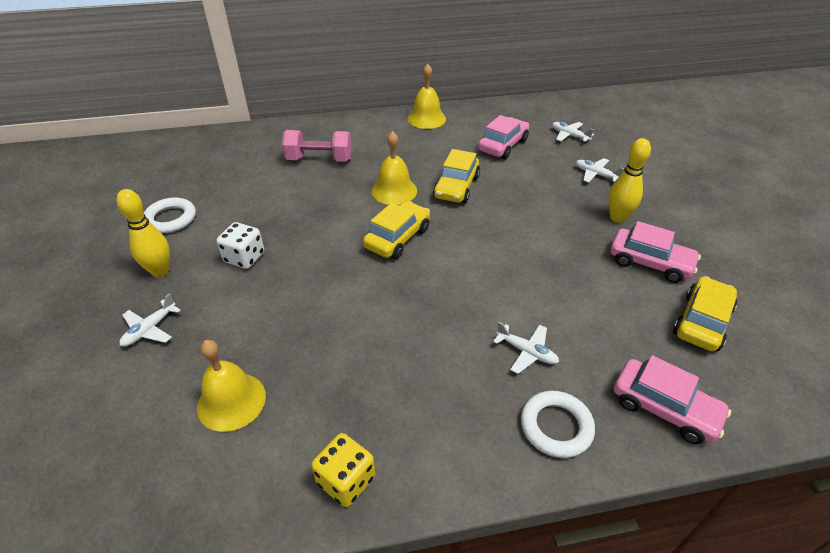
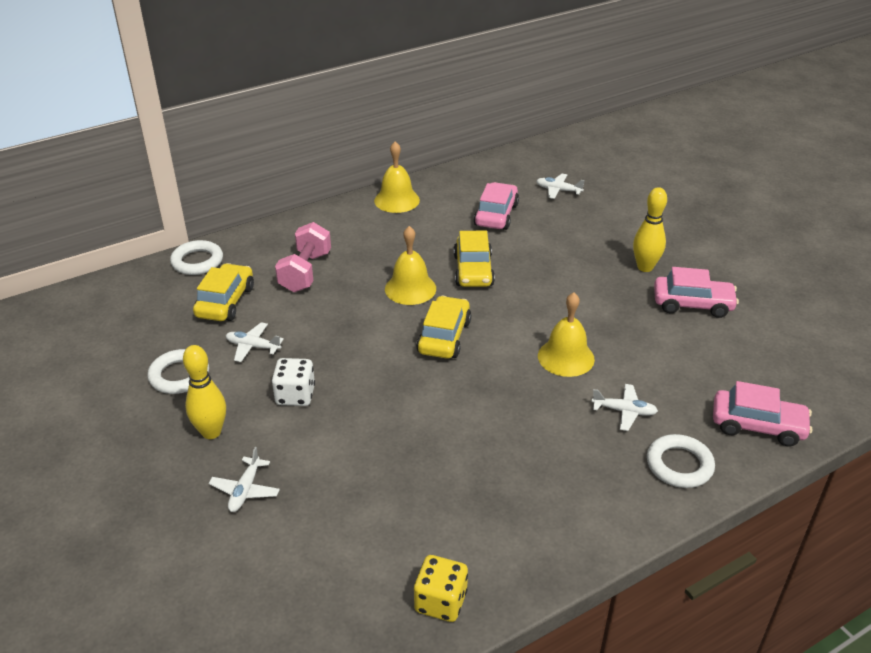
camera: 20 degrees left, 5 degrees down
(231, 401) = (379, 529): yellow bell -> yellow bell (566, 357)
(245, 135) = (197, 261): none -> white ring
(319, 160) = (305, 272): pink dumbbell -> pink dumbbell turned 60 degrees counterclockwise
(346, 480) = (528, 559): yellow dice -> yellow dice (441, 601)
(596, 174) = (604, 227): white plane -> white plane (253, 346)
(702, 322) = (757, 346): yellow car -> yellow car (225, 302)

